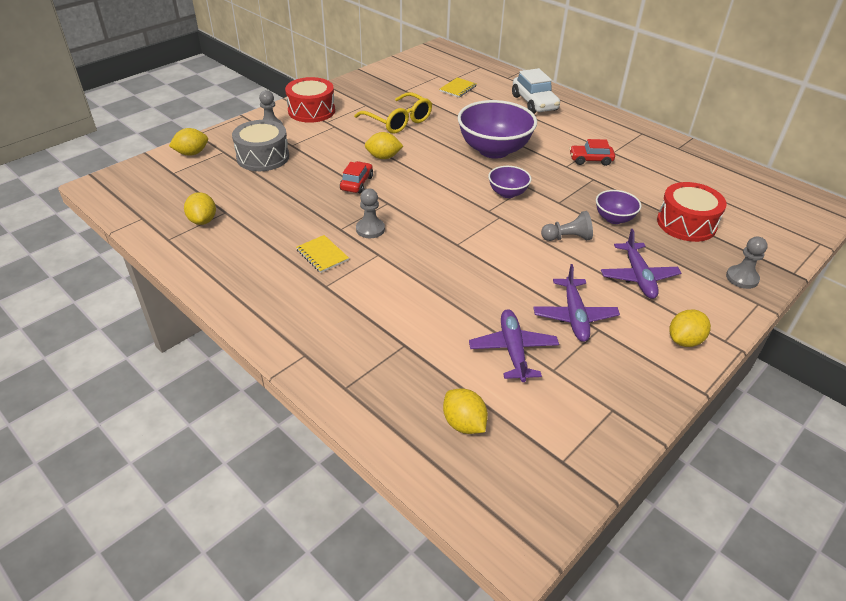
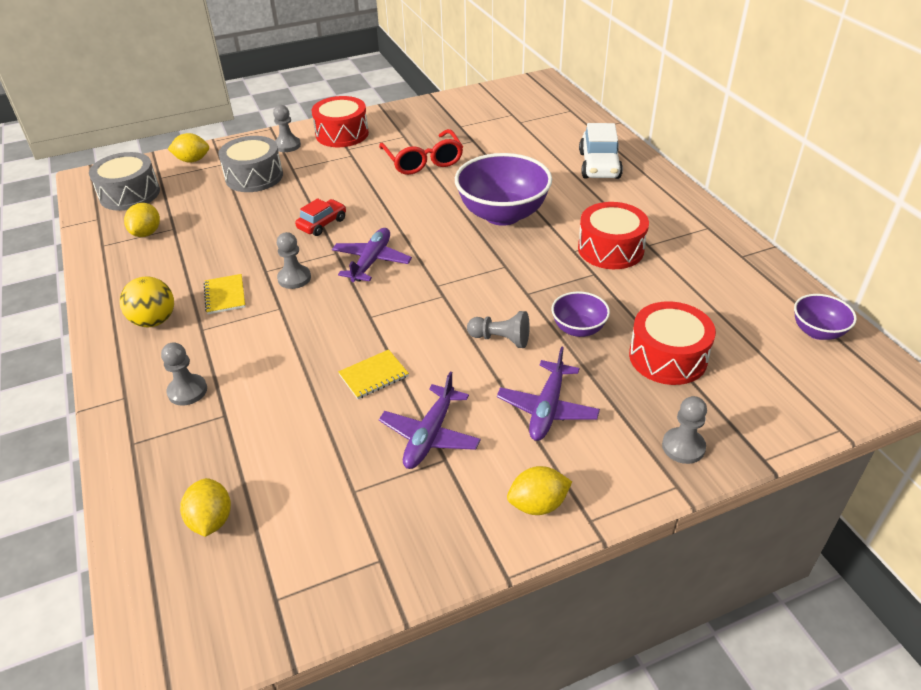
camera: 25 degrees right, 0 degrees up
(155, 192) = (130, 194): none -> grey drum
(276, 289) = (154, 321): none -> yellow ball
(356, 335) = (187, 391): none -> grey pawn
(383, 157) = (373, 200): yellow lemon -> none
(398, 121) = (423, 161): yellow glasses -> red glasses
(458, 89) = (521, 133): yellow notebook -> yellow notebook (374, 376)
(507, 193) = (475, 269): purple bowl -> purple bowl (817, 332)
(513, 350) = (329, 454): purple plane -> purple plane (371, 261)
(590, 160) = (610, 249): red car -> red drum

